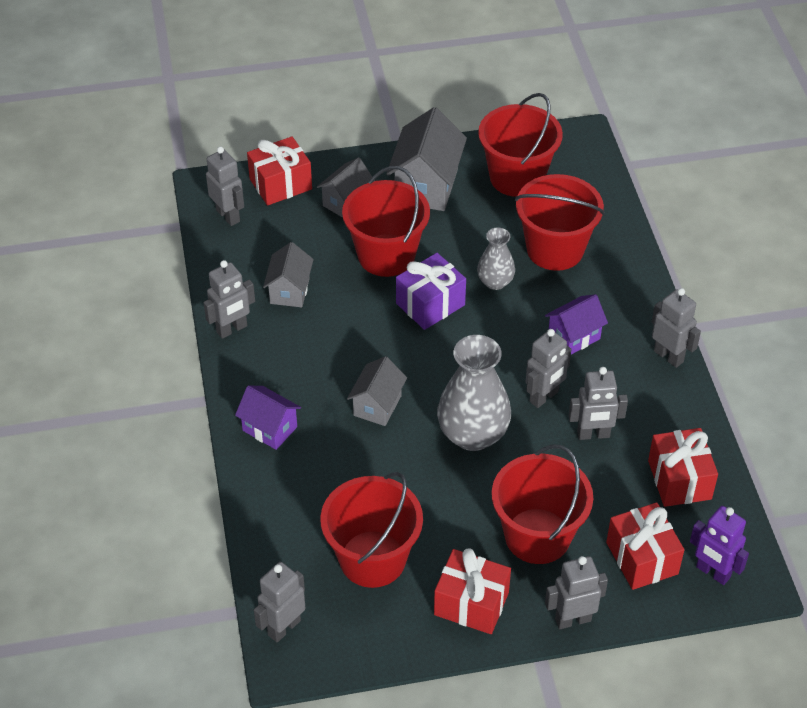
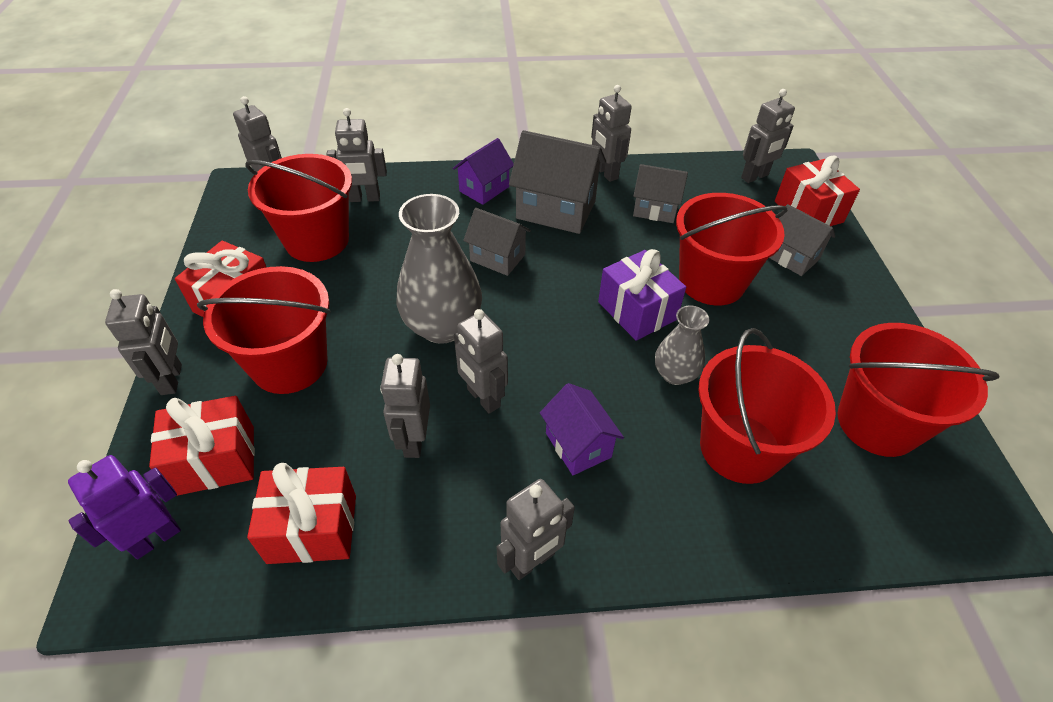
camera: 95 degrees right, 0 degrees up
(297, 532) = (365, 198): none -> grey robot
(426, 186) = (835, 326): grey house -> grey house (556, 210)

